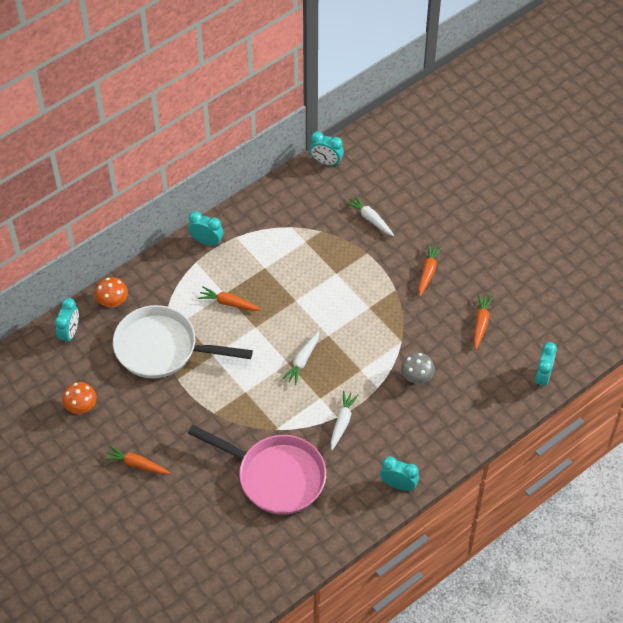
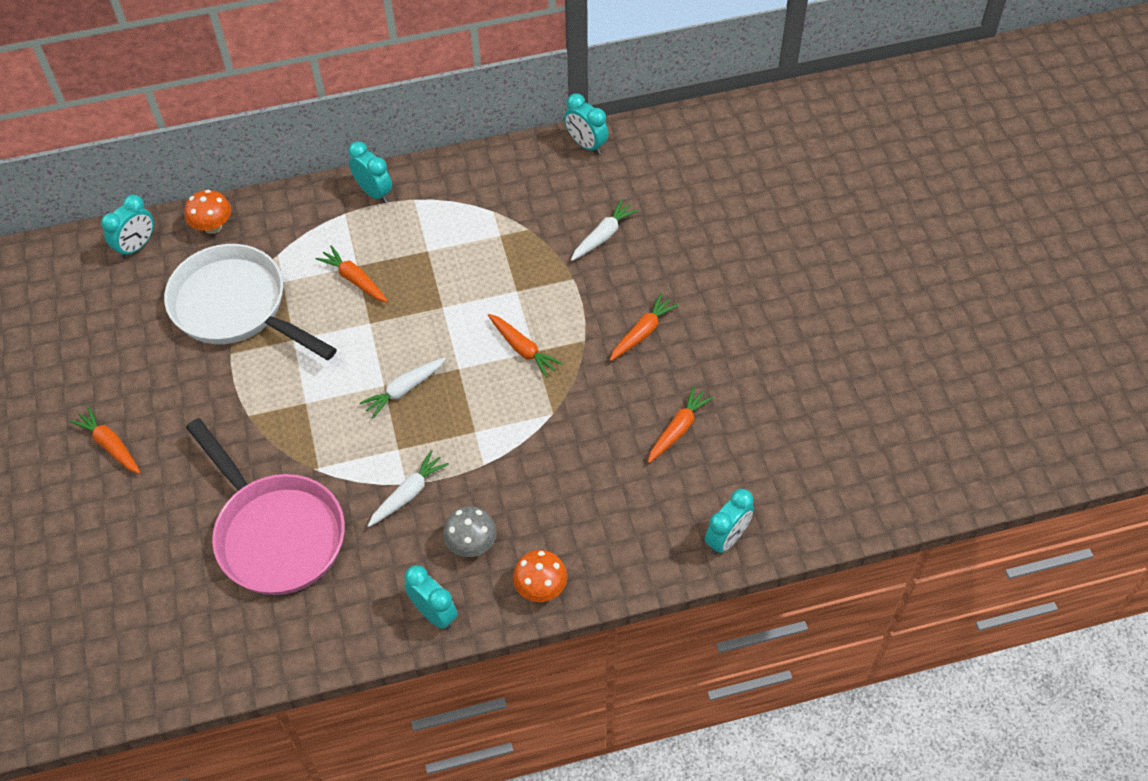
camera: 25 degrees right, 0 degrees up
(81, 407) = (91, 344): orange mushroom -> orange mushroom (540, 588)
(361, 308) = (522, 349): none -> orange carrot
(370, 219) = (603, 236): white carrot -> white carrot turned 60 degrees clockwise
(416, 377) = (546, 470): grey mushroom -> grey mushroom (471, 544)

